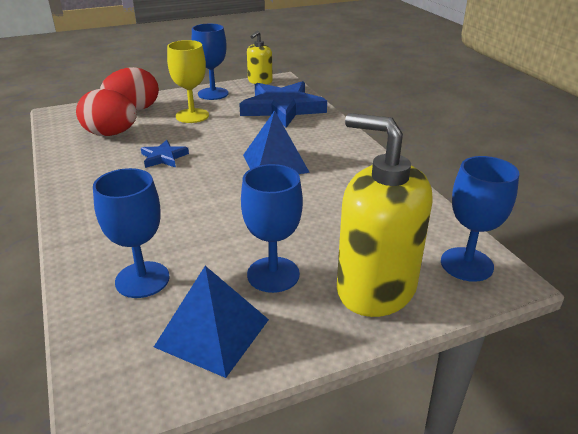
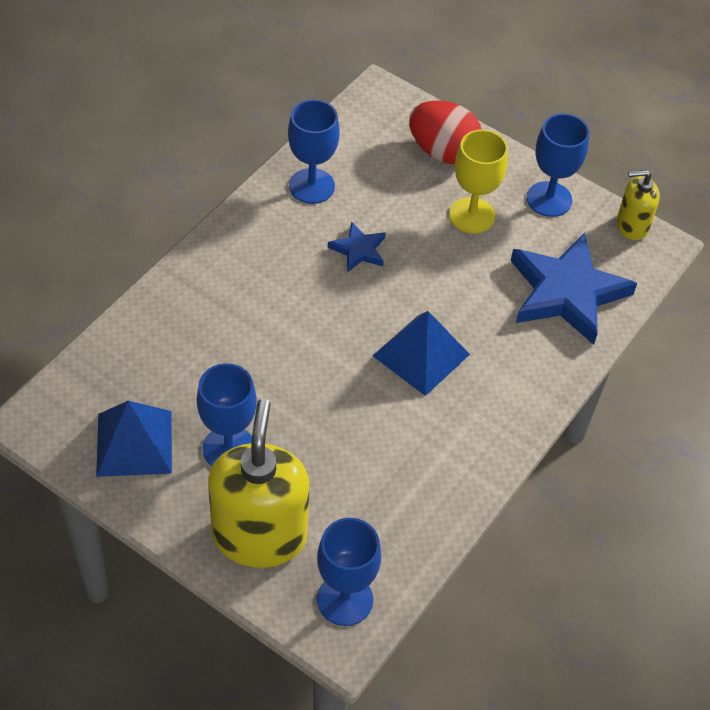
camera: 55 degrees right, 20 degrees up
(111, 134) = (371, 172): red egg -> none
(142, 279) = (163, 359): blue goblet -> blue goblet (311, 186)

